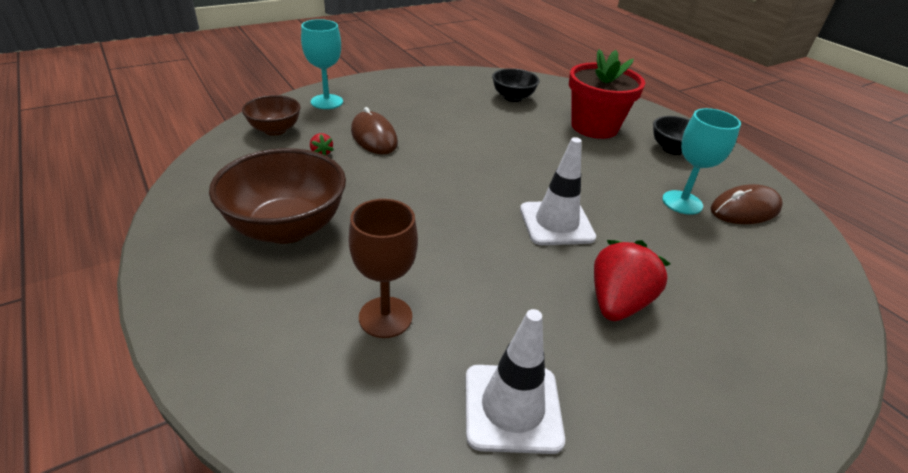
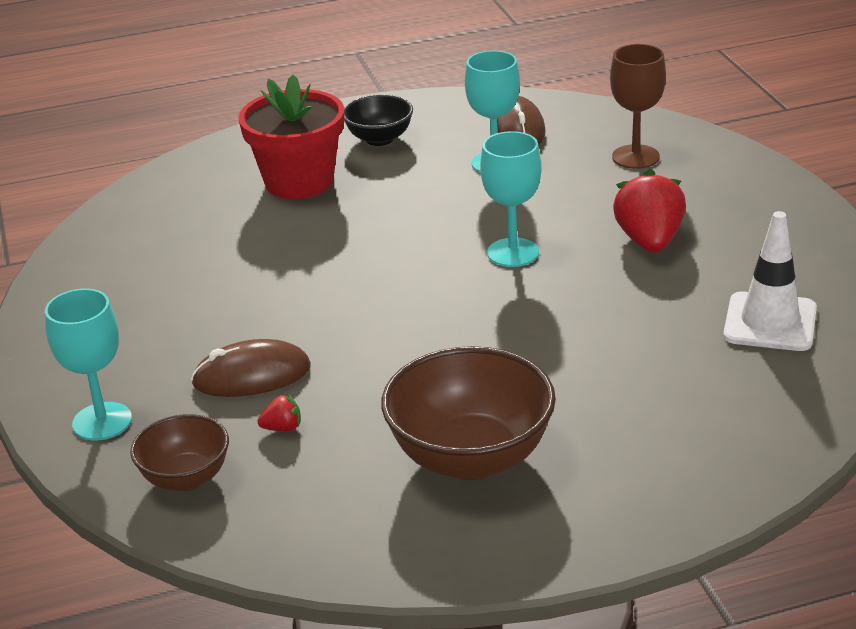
camera: 70 degrees left, 5 degrees down
(385, 317) = (648, 385): brown goblet -> brown goblet (635, 157)
(513, 97) = (177, 233): black bowl -> none
(556, 223) = (513, 253): white traffic cone -> turquoise goblet
(617, 302) = (649, 241): red strawberry -> red strawberry turned 45 degrees clockwise

